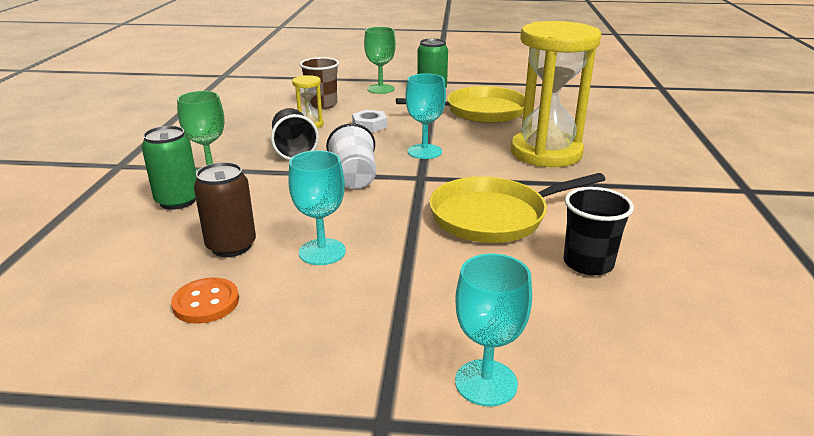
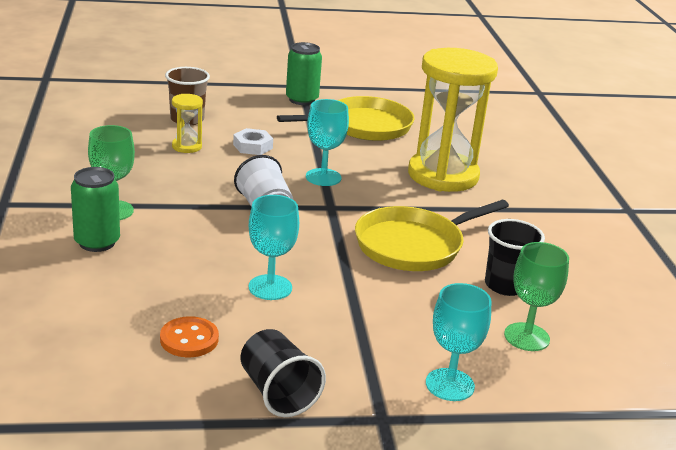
camera: 15 degrees left, 0 degrees up
(231, 246) = (181, 286): brown can -> none
(294, 150) = (186, 179): black cup -> black cup (278, 393)
(380, 89) = (243, 97): green goblet -> green goblet (526, 337)

